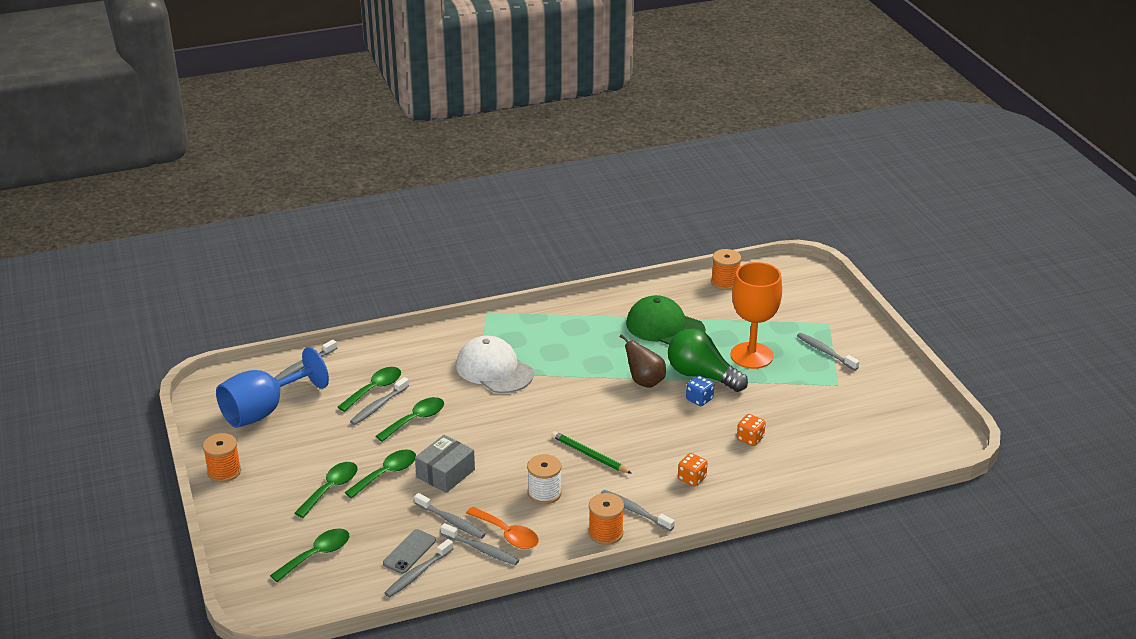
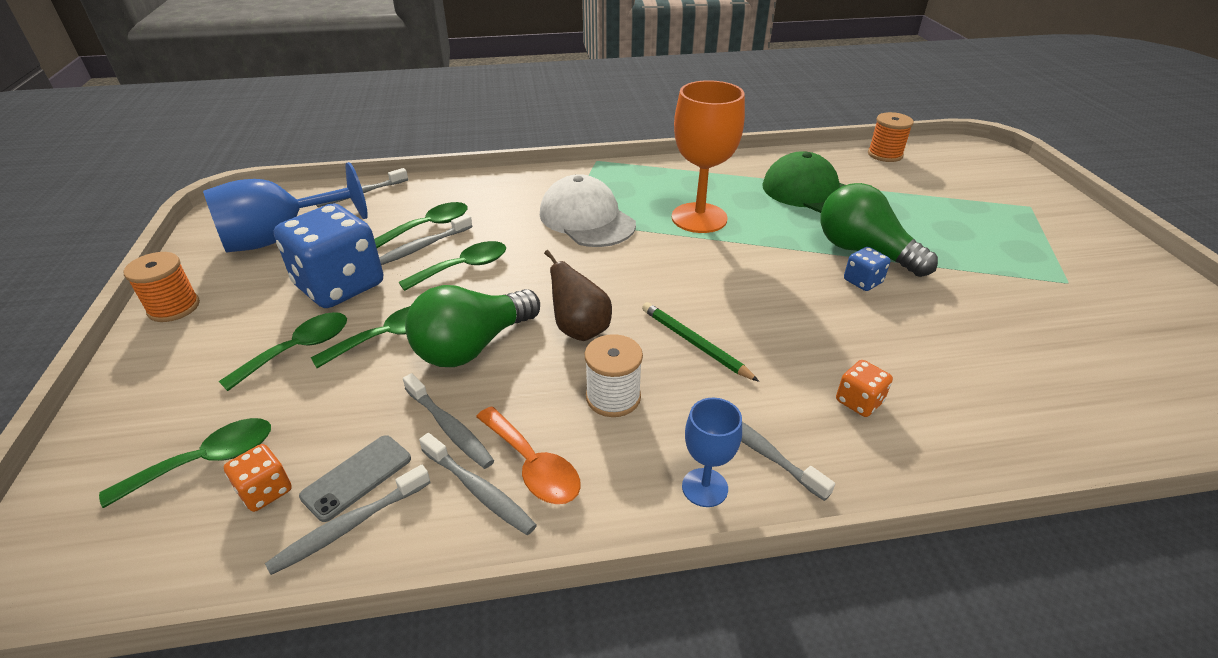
camera: 10 degrees right, 5 degrees up
(332, 443) = (340, 285): none -> blue dice
(445, 473) = (472, 346): grey box -> green light bulb
(605, 533) = (704, 487): orange spool -> blue goblet
(644, 382) = (784, 251): brown pear -> brown pear (580, 330)
(750, 438) = (948, 346): orange dice -> orange dice (265, 491)
(751, 355) = (931, 234): orange goblet -> orange goblet (699, 218)
(825, 352) = (1037, 239): grey toothbrush -> none

